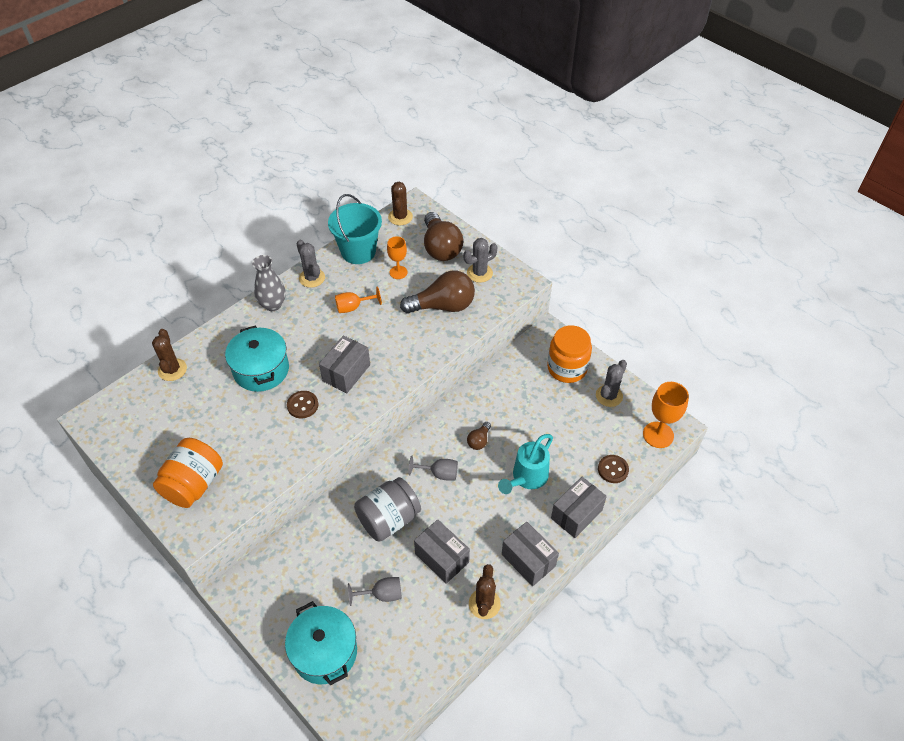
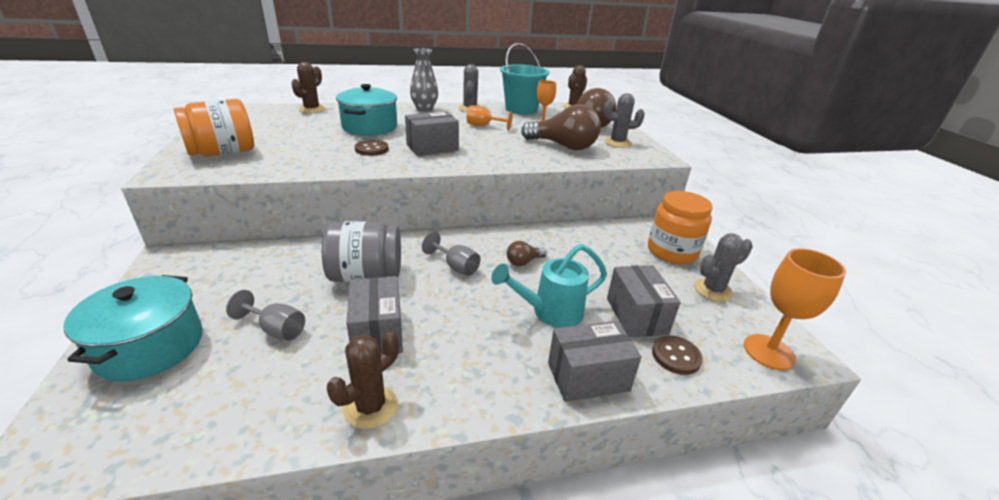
camera: 30 degrees right, 20 degrees down
(528, 560) = (477, 391): grey box -> grey box (636, 315)

